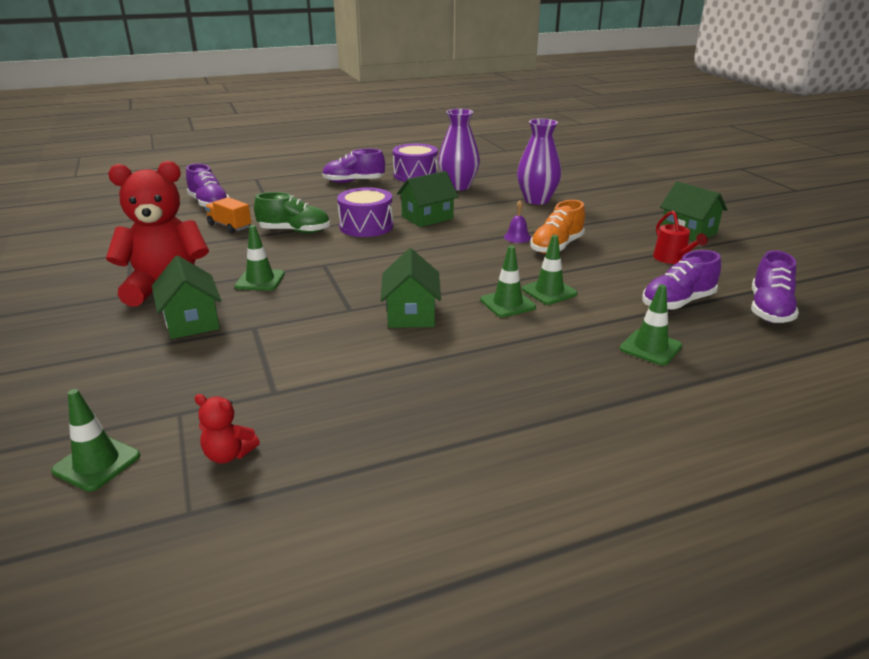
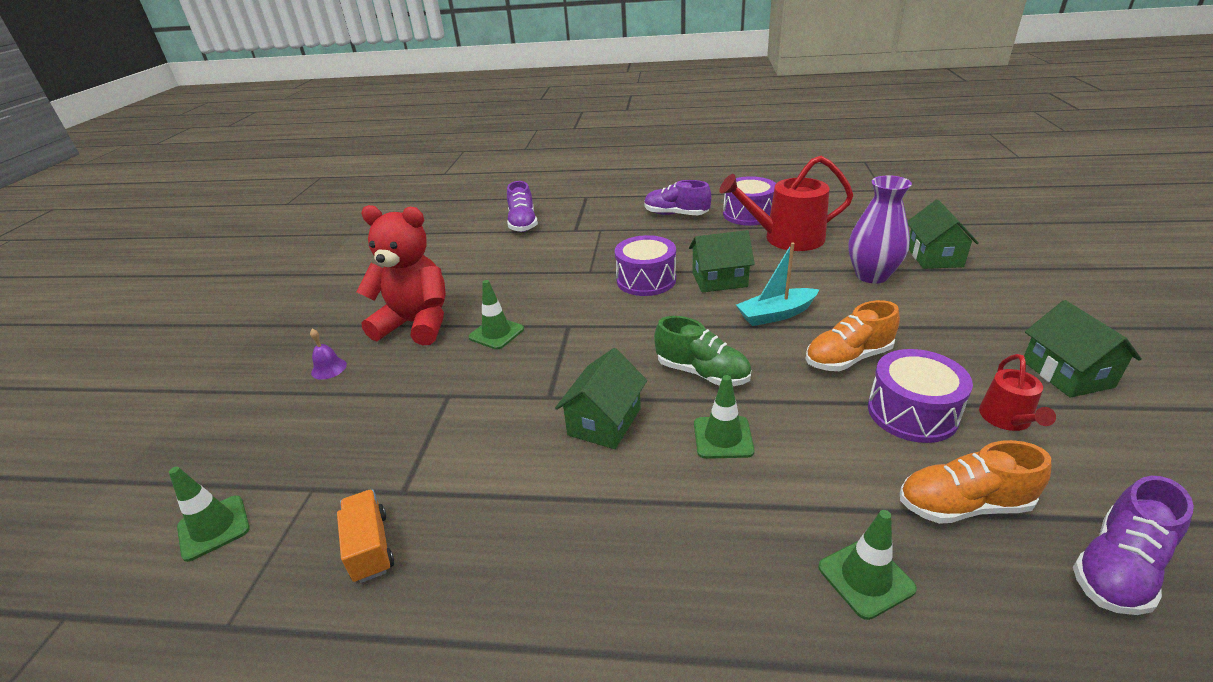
camera: 30 degrees right, 5 degrees up
(191, 321) = (404, 372): green house -> green house (934, 257)
(228, 454) = (308, 562): red teddy bear -> none
(229, 226) = (520, 255): orange truck -> orange truck (370, 547)
(294, 231) = (572, 273): green shoe -> green shoe (702, 373)
(458, 186) = (786, 238): purple vase -> red watering can
(488, 231) = (776, 314): none -> turquoise boat
(517, 237) = (806, 331): purple bell -> purple bell (329, 368)
(549, 291) = (788, 432): green traffic cone -> none
(617, 266) = (912, 412): none -> purple drum
(677, 302) = (963, 505): purple shoe -> orange shoe

